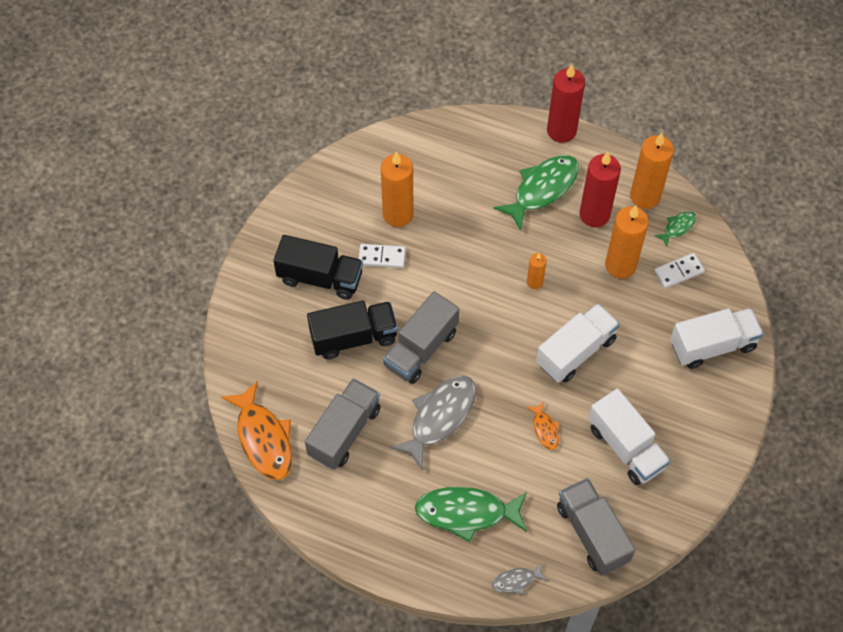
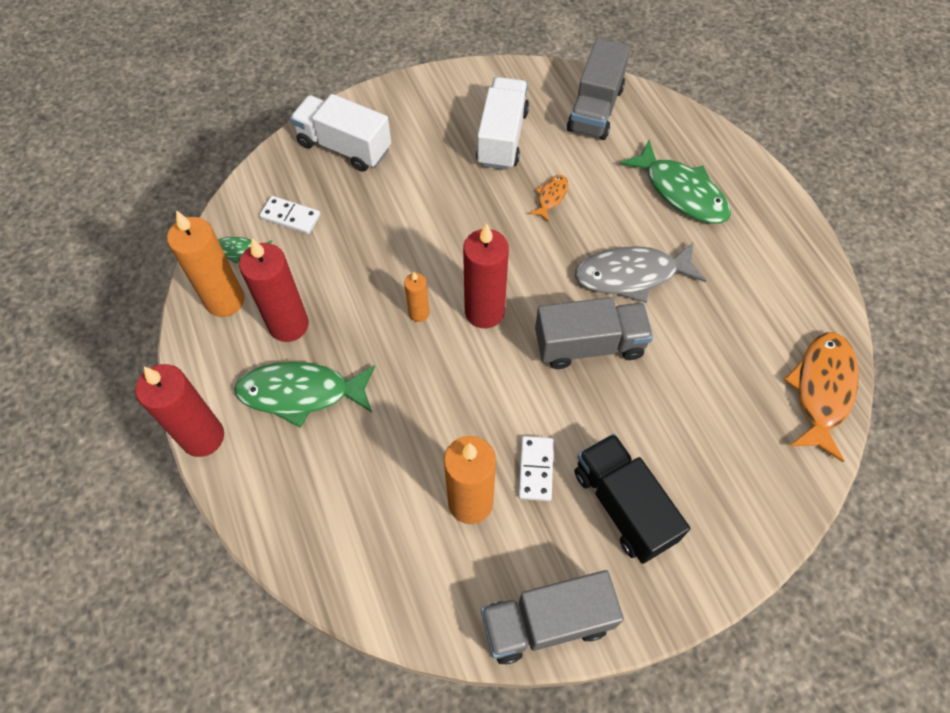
camera: 135 degrees left, 0 degrees up
(344, 432) = (733, 333): grey truck -> grey truck (546, 622)
(353, 337) = (645, 411): black truck -> none
(382, 257) = (536, 469): white domino -> white domino turned 45 degrees clockwise
(500, 316) = (484, 312): none -> red candle
(516, 581) = (687, 124): grey fish -> none
(575, 352) = (455, 229): white truck -> none
(620, 265) = (328, 263): orange candle -> none

